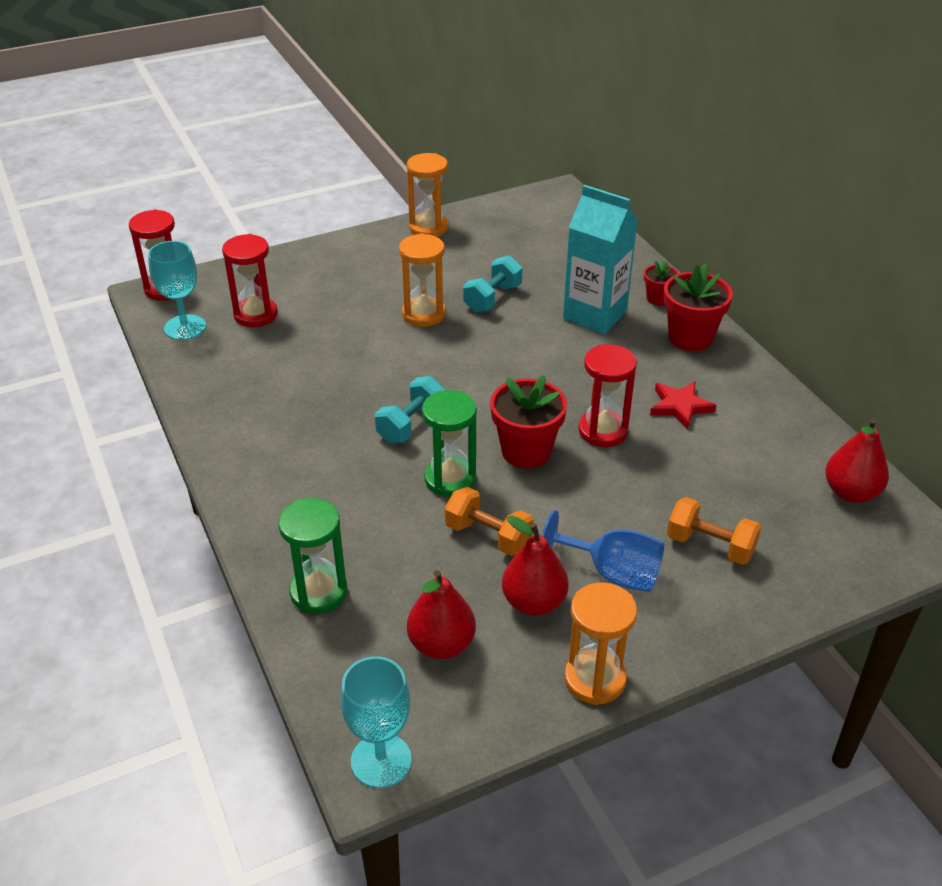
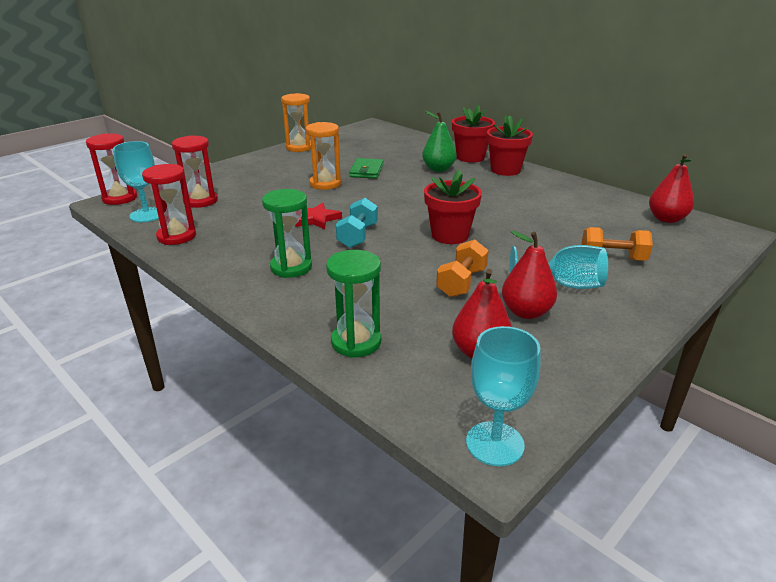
camera: 20 degrees left, 10 degrees down
(450, 479) = (408, 258): green hourglass -> green hourglass (291, 267)
(488, 536) = (461, 283): orange dumbbell -> orange dumbbell turned 75 degrees counterclockwise
(492, 298) = (366, 171): turquoise dumbbell -> green wallet
(595, 315) = (438, 169): turquoise carton -> green pear
(595, 679) = (610, 346): orange hourglass -> none
(603, 431) = (491, 217): red hourglass -> red hourglass (176, 236)
(612, 573) = (564, 285): blue goblet -> turquoise goblet
(658, 298) = (470, 157): red flower pot -> red flower pot, size x1.83
(680, 406) = (528, 199): red star -> red star (316, 219)

